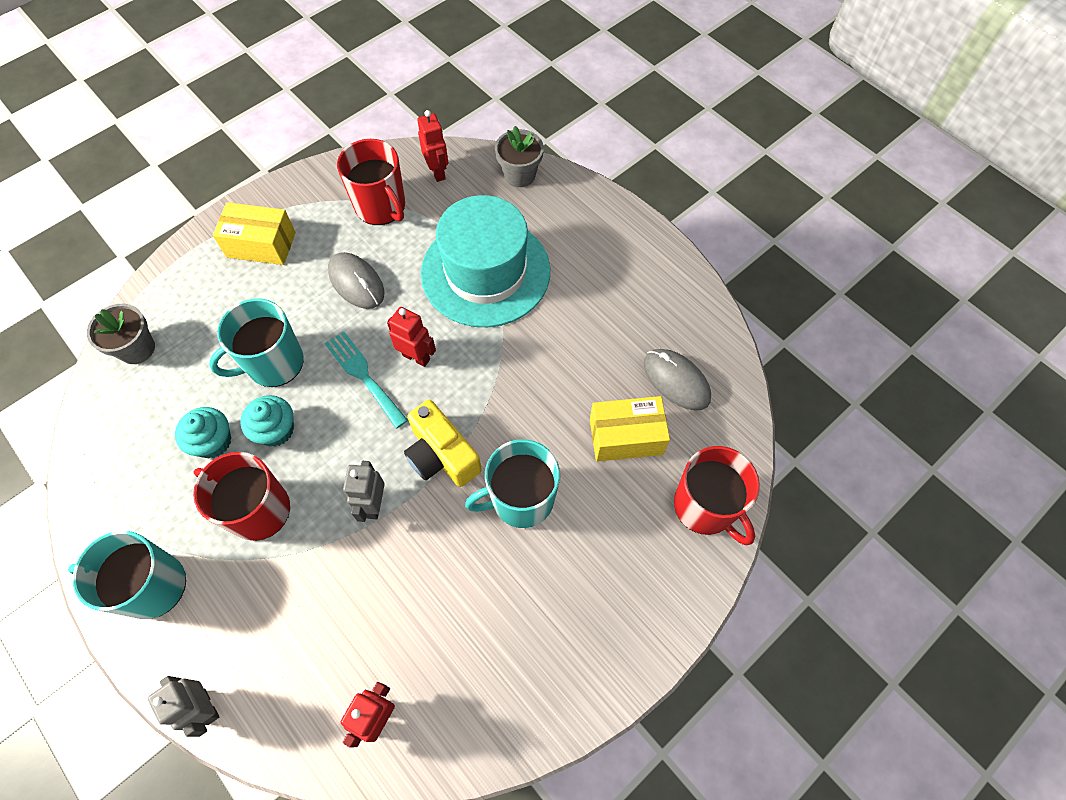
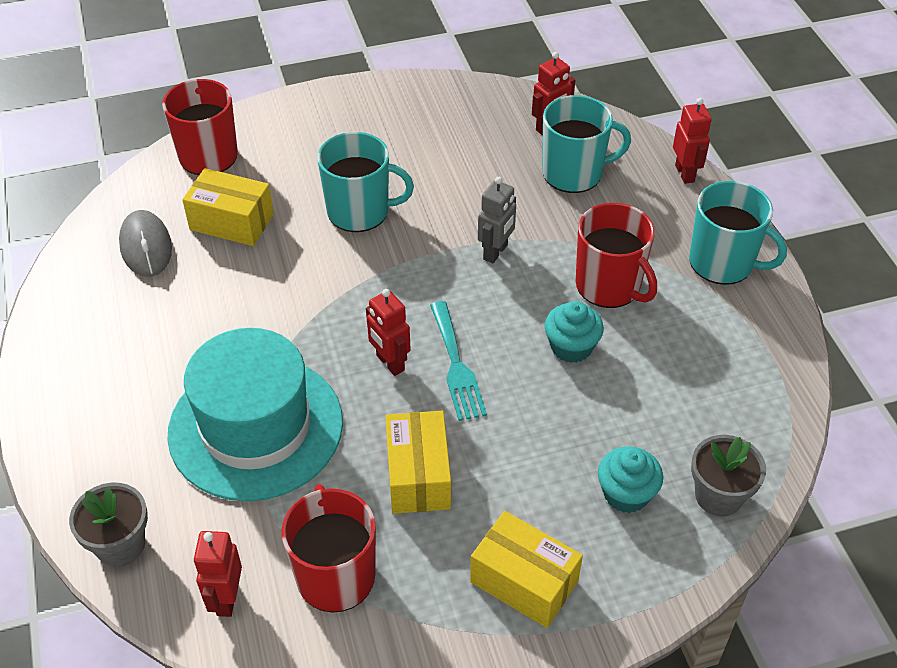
camera: 155 degrees left, 15 degrees down
(206, 707) = (685, 173): grey robot -> red robot
(213, 441) = (642, 360): turquoise cupcake -> turquoise cupcake (626, 494)
(273, 363) = (553, 416): turquoise mug -> turquoise mug (574, 173)
(356, 282) = (418, 475): grey mouse -> yellow box
(441, 455) = (412, 267): yellow camera -> none

